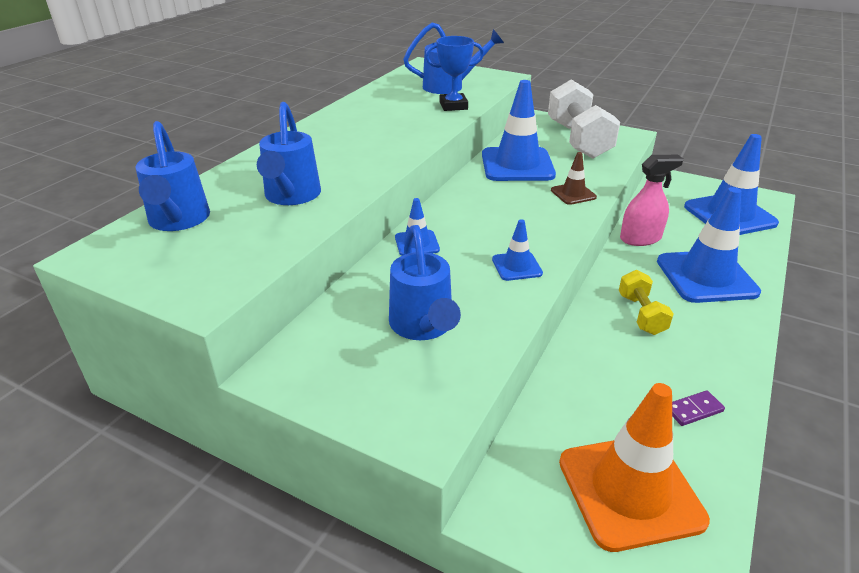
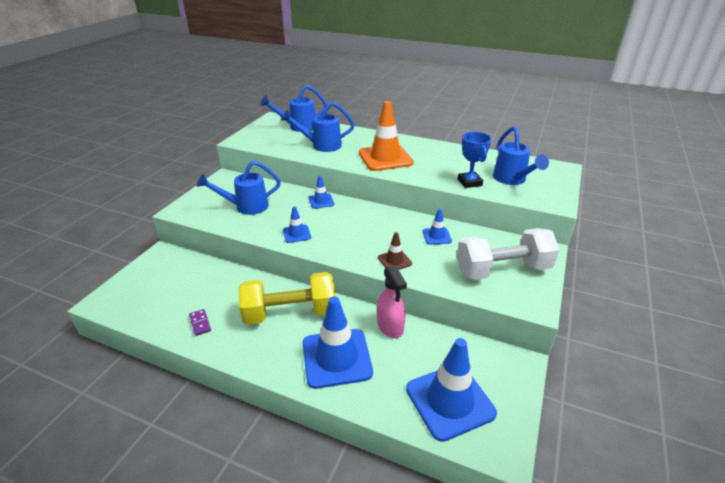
camera: 85 degrees right, 0 degrees up
(517, 165) = (436, 236): blue traffic cone -> blue traffic cone, size x0.48
(630, 490) = (157, 291): orange traffic cone -> orange traffic cone (385, 158)
(641, 314) = (290, 313): yellow dumbbell -> yellow dumbbell, size x1.91

